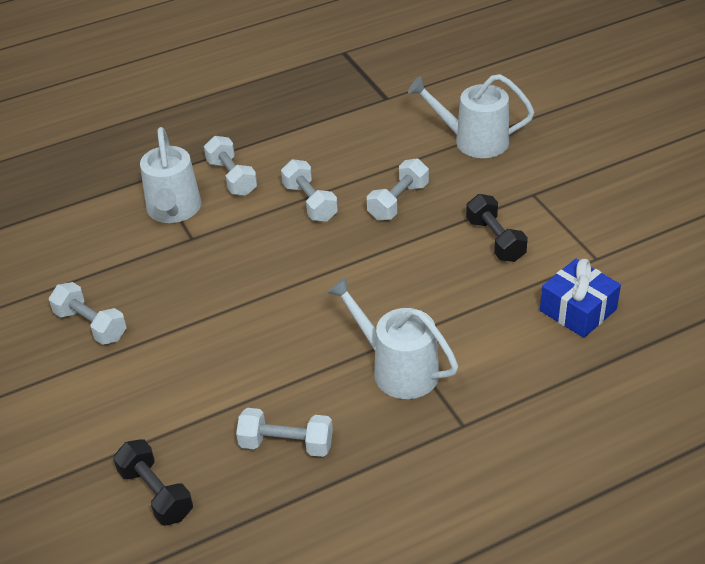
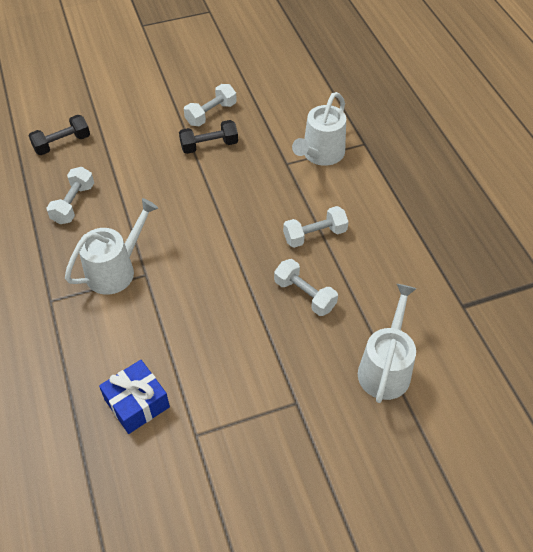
camera: 95 degrees right, 10 degrees up
(174, 210) = (320, 154): white watering can -> white watering can turned 60 degrees counterclockwise
(232, 177) = (355, 188): white dumbbell -> none
(495, 240) = (239, 358): black dumbbell -> black dumbbell (209, 145)

